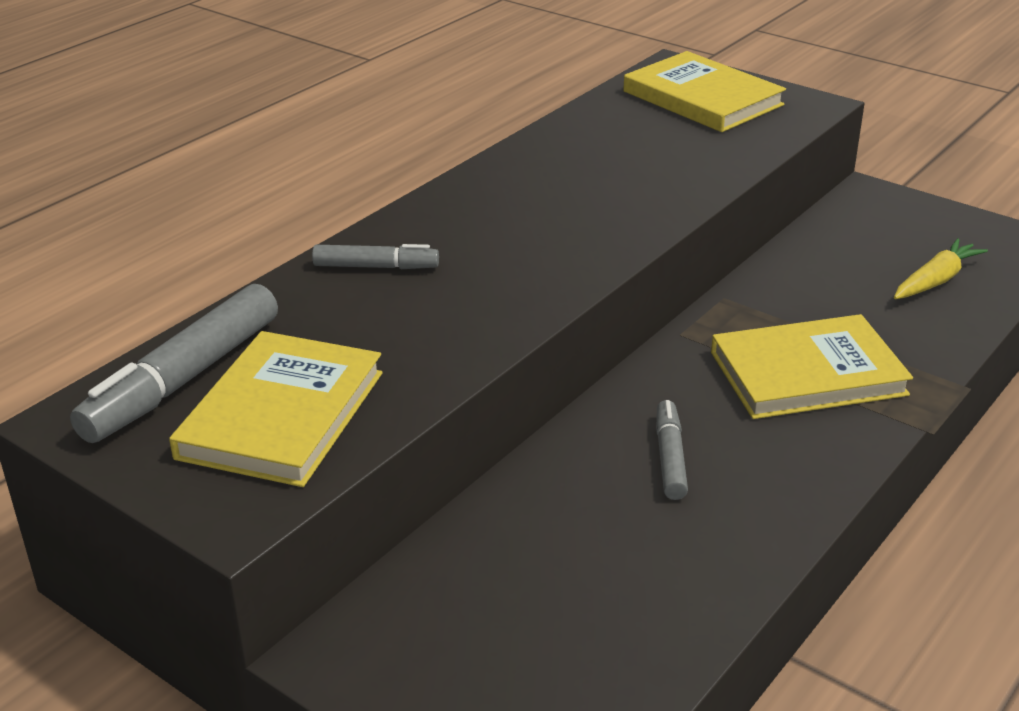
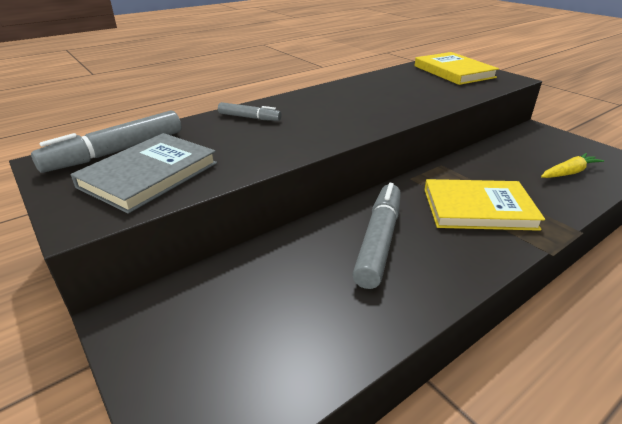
camera: 15 degrees right, 0 degrees up
(281, 414) = (149, 175): yellow book -> grey book
(670, 457) = (379, 240): grey marker -> grey marker, size x1.81

